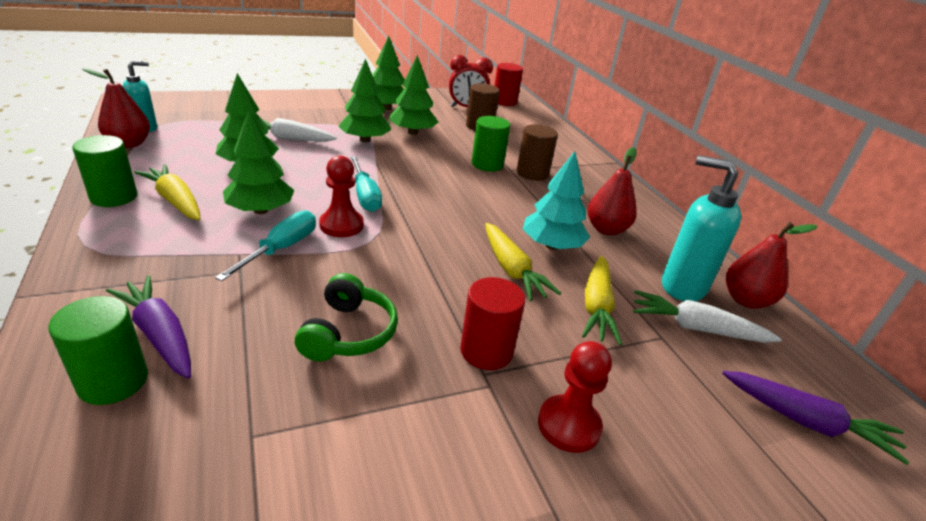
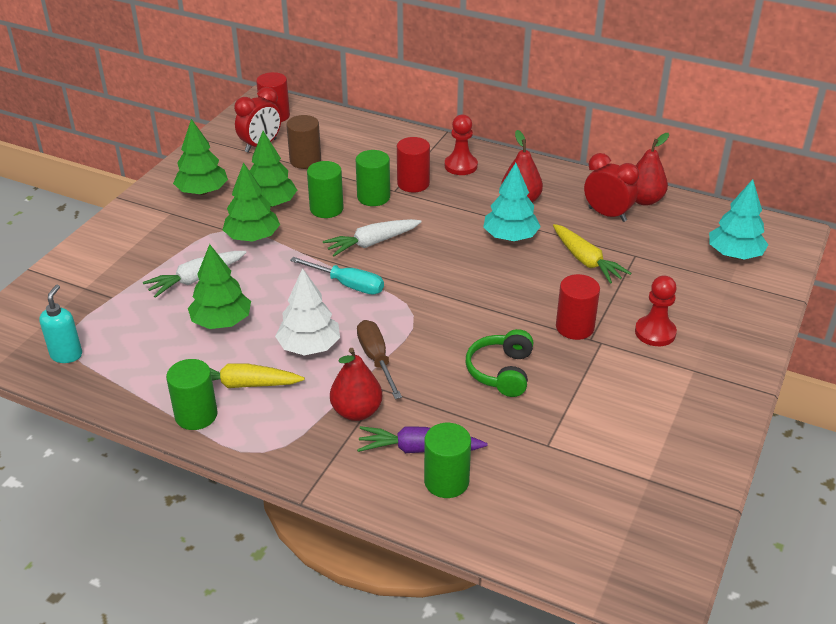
camera: 40 degrees left, 5 degrees up
(129, 144) = (92, 376): red pear -> red pear (356, 411)
(261, 210) = (309, 346): green tree -> white tree
(281, 249) = (376, 359): turquoise screwdriver -> brown screwdriver
(341, 225) = (377, 317): red pawn -> red pawn (461, 166)
(348, 333) = (501, 372): green headphones -> green headphones turned 135 degrees counterclockwise
(442, 153) = (326, 209): none -> green cylinder
(512, 270) = (515, 271): yellow carrot -> none
(532, 173) = (413, 183): brown cylinder -> red cylinder
(682, 287) = (607, 214): turquoise soap dispenser -> red clock
(696, 328) = (643, 237): white carrot -> white carrot (372, 243)
(806, 422) = (734, 254): purple carrot -> turquoise tree

